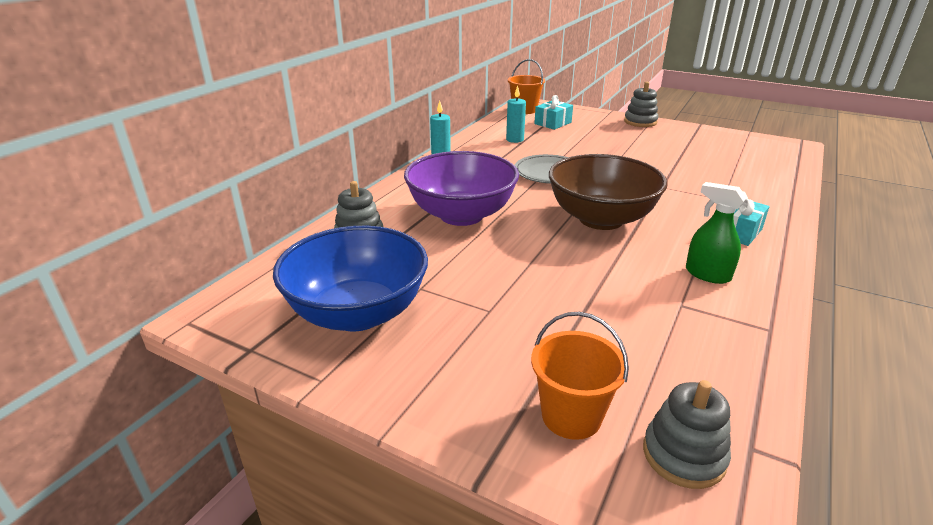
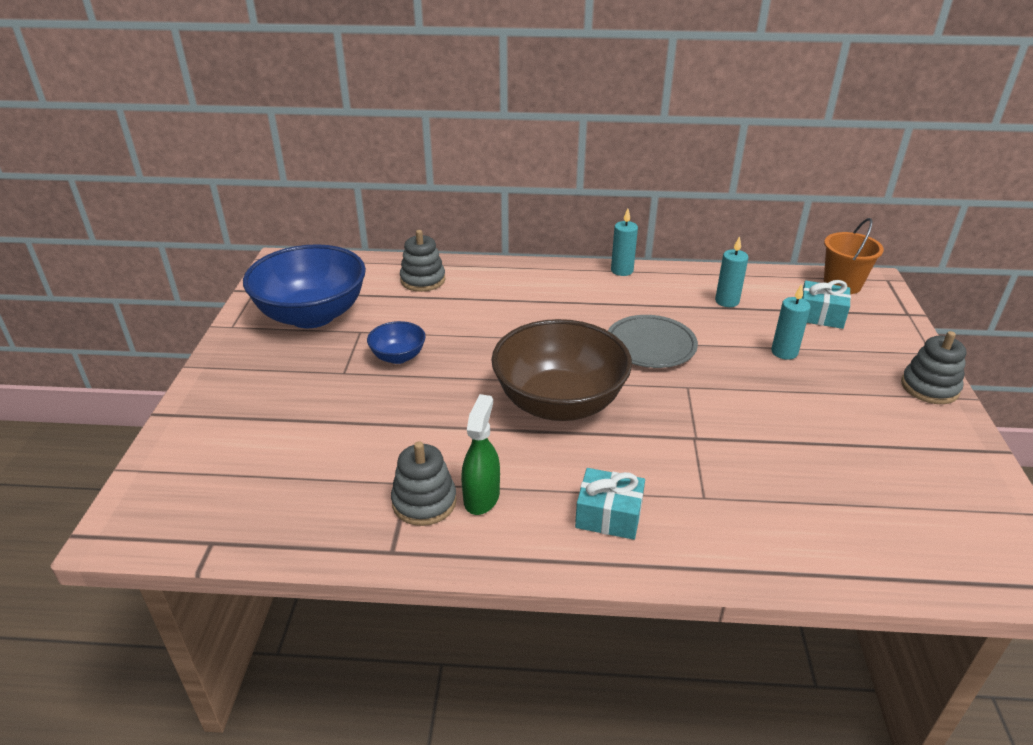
camera: 65 degrees right, 5 degrees up
(461, 215) = (500, 317): purple bowl -> none
(485, 274) = (398, 357): none -> blue bowl
(571, 416) = (224, 441): orange bucket -> none
(585, 141) = (784, 352): none -> turquoise candle
(683, 455) = (195, 504): grey stacking toy -> grey stacking toy (424, 502)

